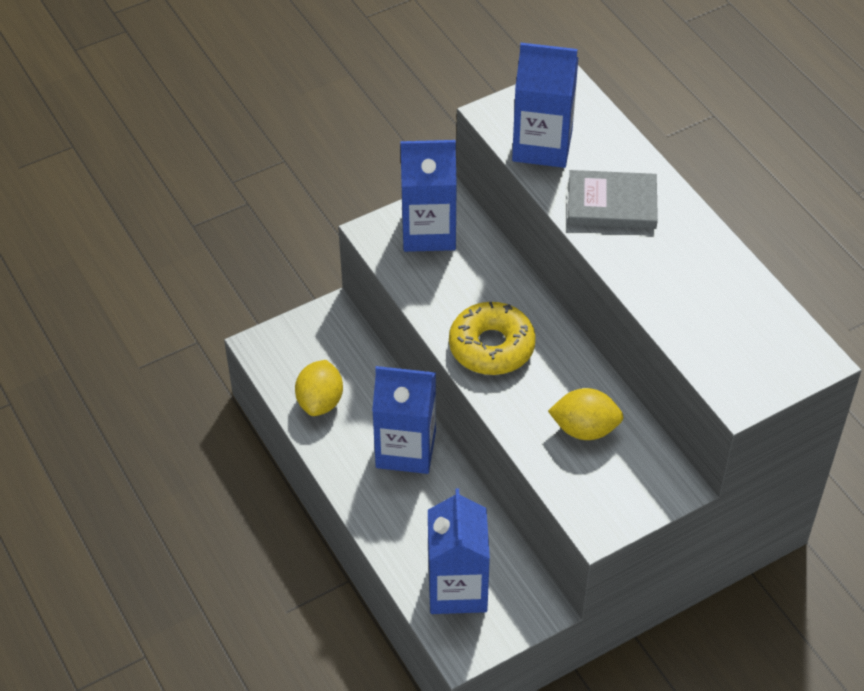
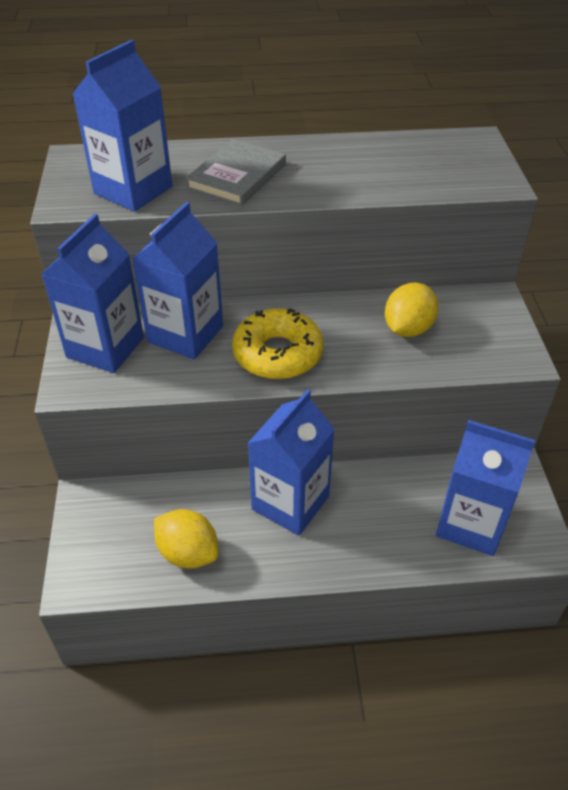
camera: 65 degrees left, 5 degrees down
(476, 275) = (185, 334): none -> blue carton

